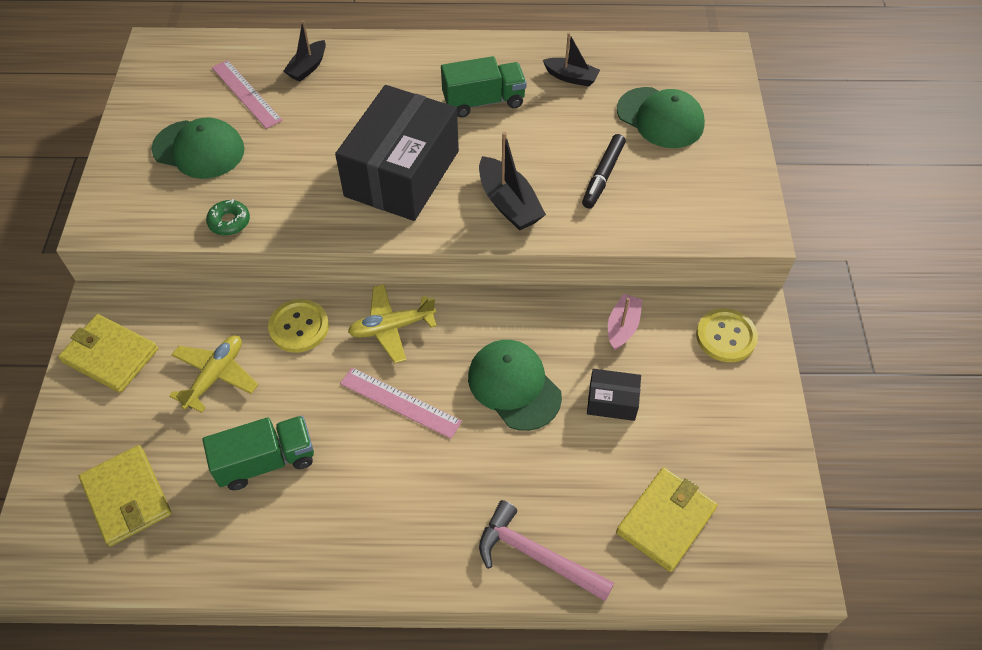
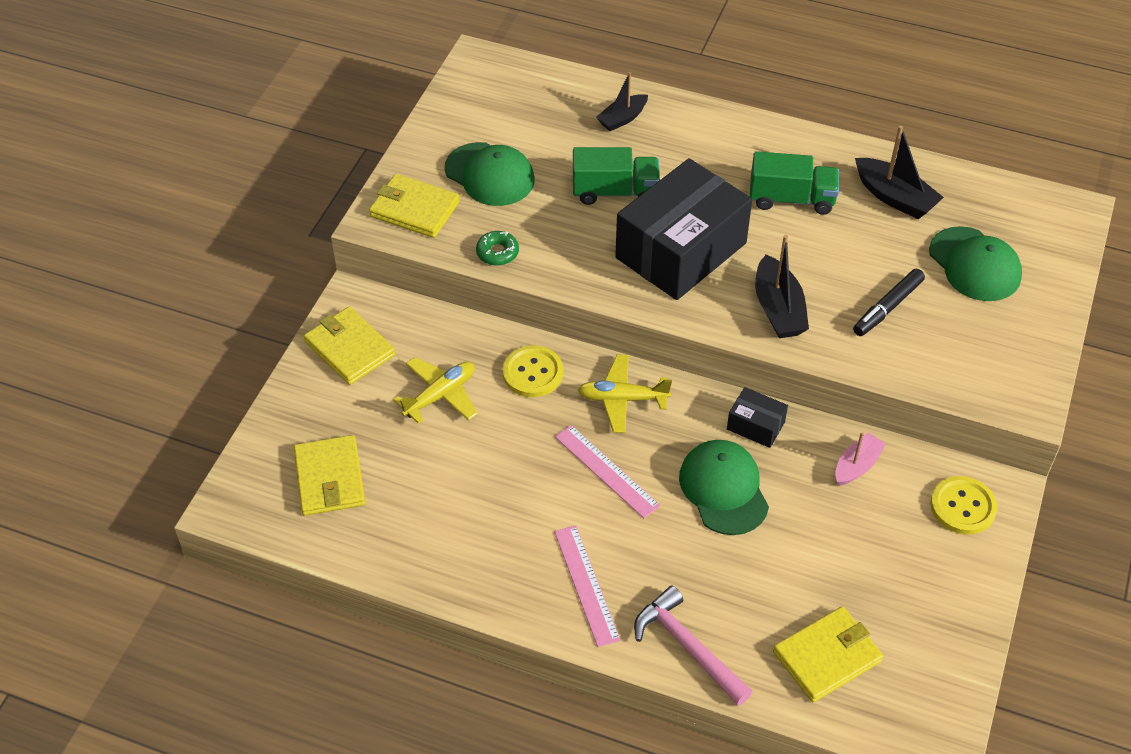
camera: 20 degrees right, 5 degrees down
(134, 201) = (414, 209): none -> yellow wallet
(246, 94) = (552, 130): pink ruler -> pink ruler (586, 585)
(266, 461) = (463, 485): green truck -> green truck (615, 192)
(571, 77) = (895, 197): black boat -> black boat, size x1.52
(612, 401) = (817, 533): black box -> black box (755, 425)

